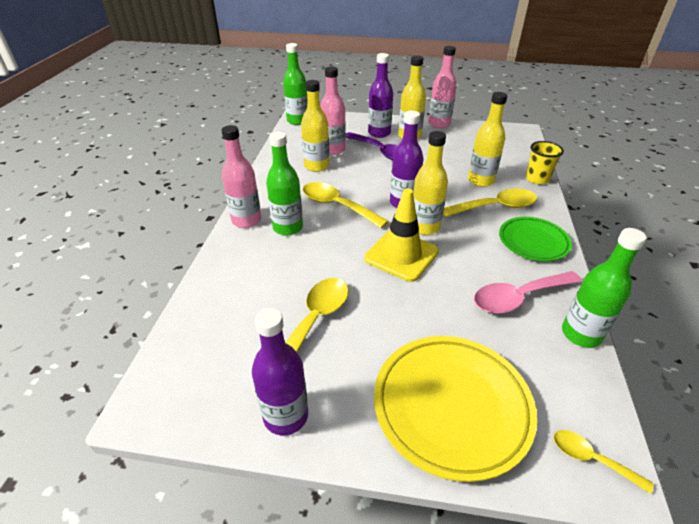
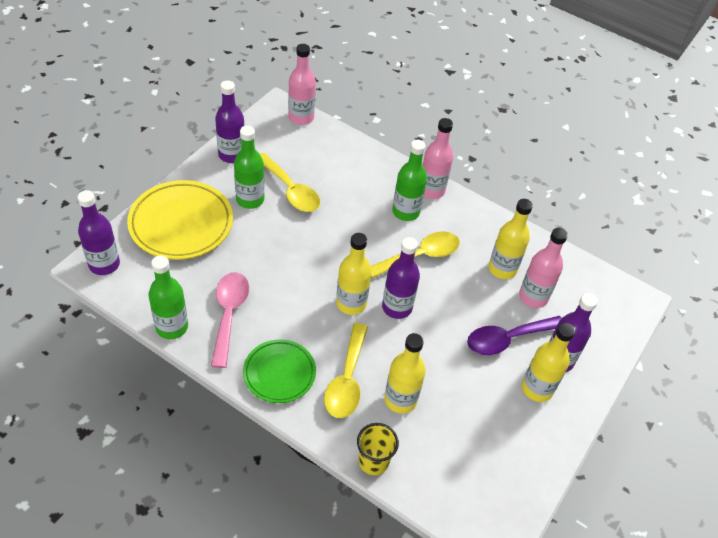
camera: 110 degrees right, 10 degrees up
(297, 120) = (625, 292): green bottle -> green bottle (250, 199)
(401, 255) = (324, 268): yellow traffic cone -> none
(439, 124) = (559, 444): pink bottle -> pink bottle (301, 117)
(591, 459) = (104, 264): yellow spoon -> purple bottle

